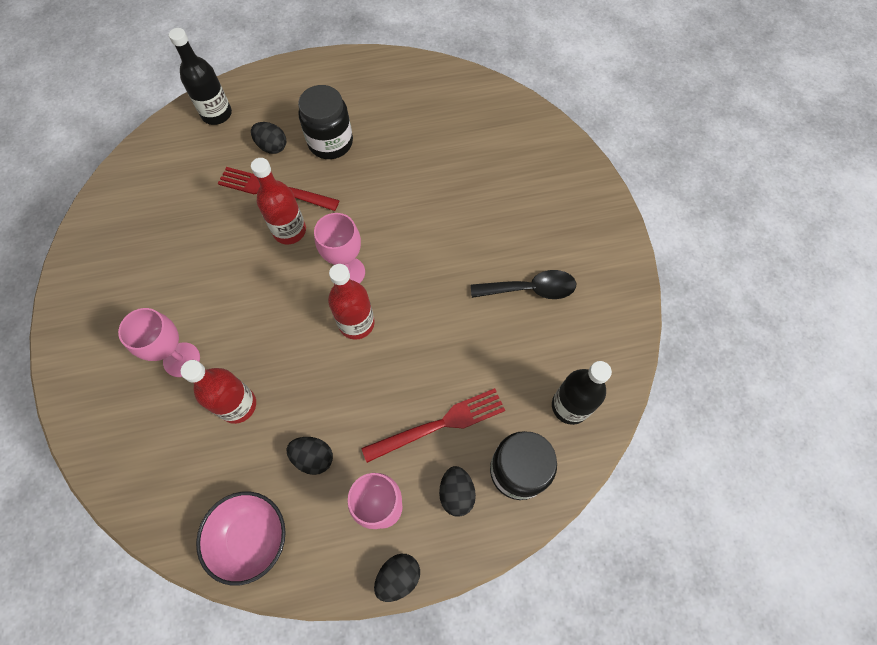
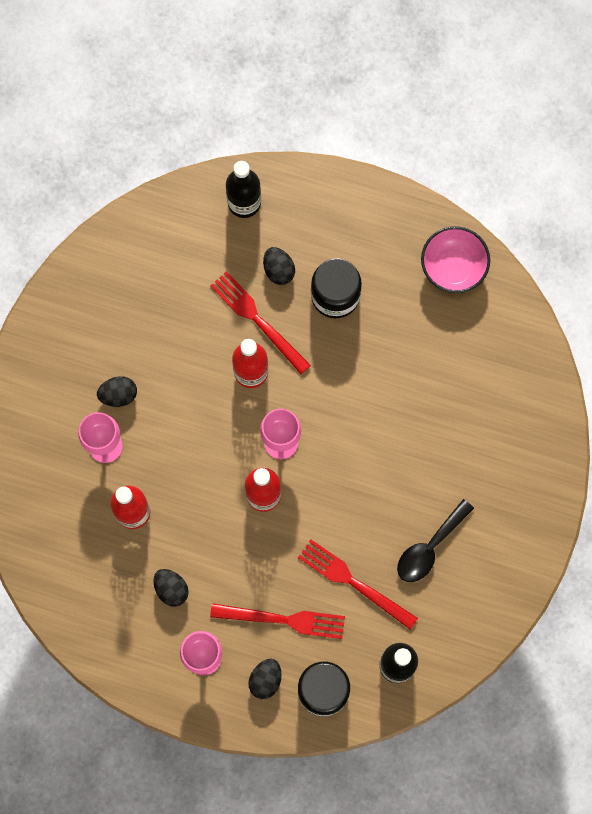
camera: 30 degrees right, 10 degrees up
(251, 538) = (96, 624): pink bowl -> pink bowl (453, 267)
(398, 577) = (189, 714): black egg -> black egg (118, 395)
(483, 354) = (353, 582): none -> red fork
(530, 289) = (429, 548): black spoon -> black spoon turned 105 degrees clockwise

